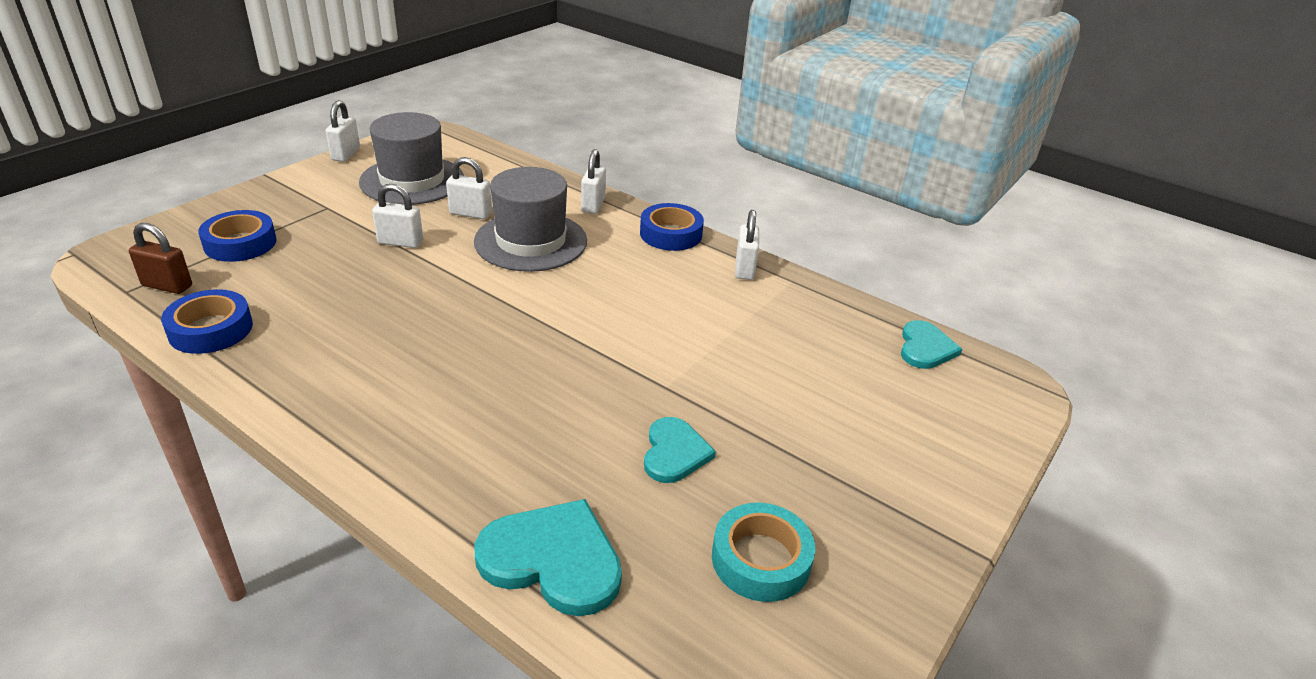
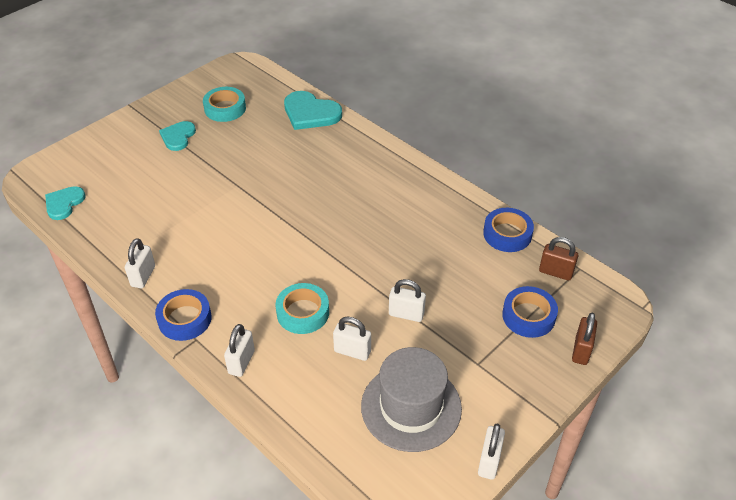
camera: 170 degrees left, 10 degrees up
(195, 217) = (581, 350): none -> brown padlock
(531, 241) = (303, 312): grey hat -> turquoise tape
(674, 452) = (245, 151): turquoise heart -> turquoise heart (178, 137)

